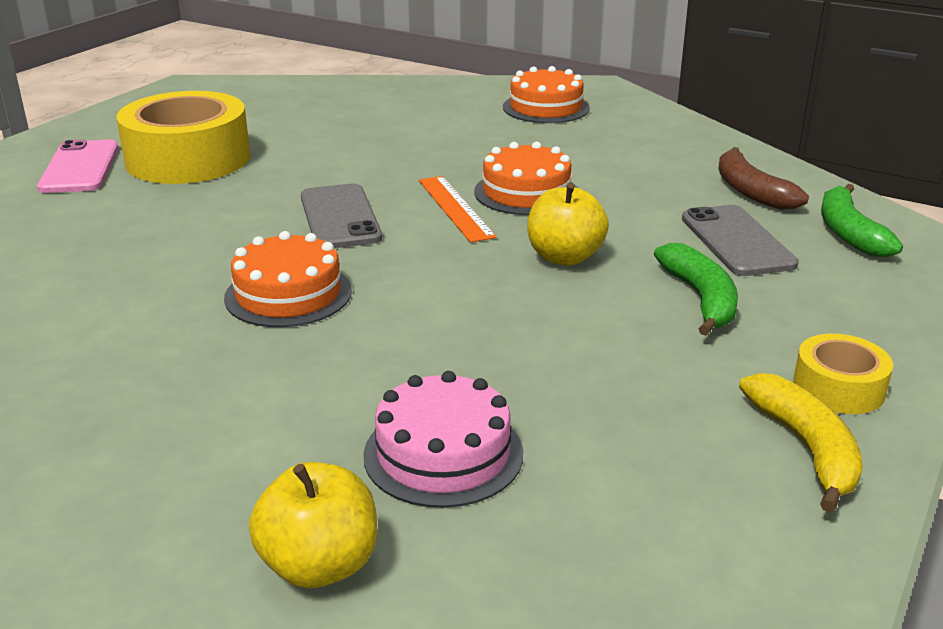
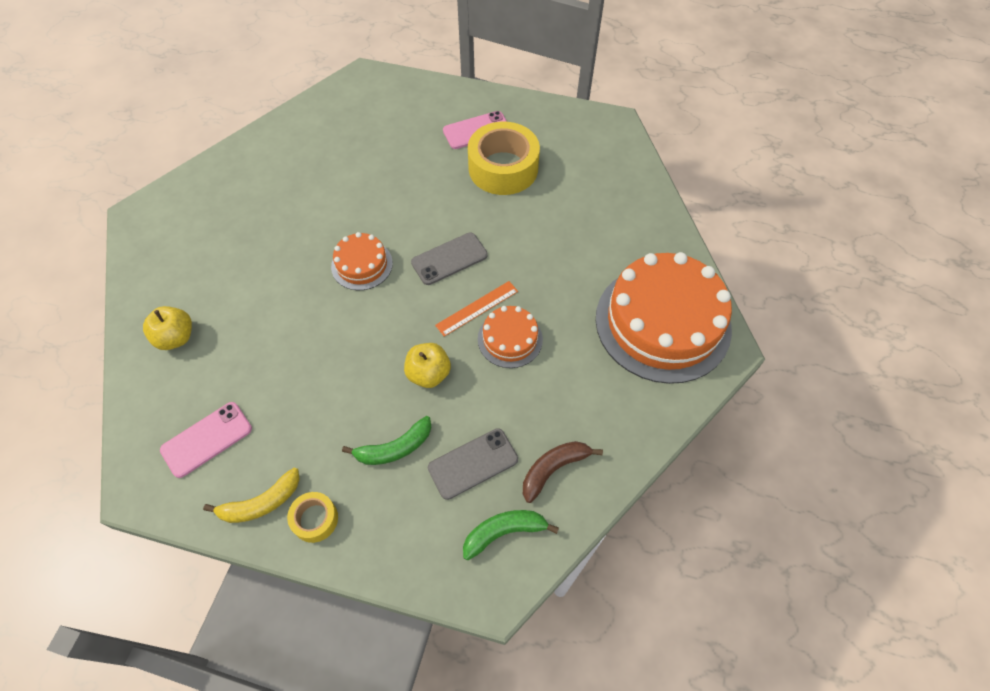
camera: 75 degrees right, 30 degrees up
(443, 454) = (243, 359): pink cake -> none
(546, 108) = (662, 323): orange cake -> orange cake, size x2.10
(643, 520) = (207, 439): none -> pink phone

